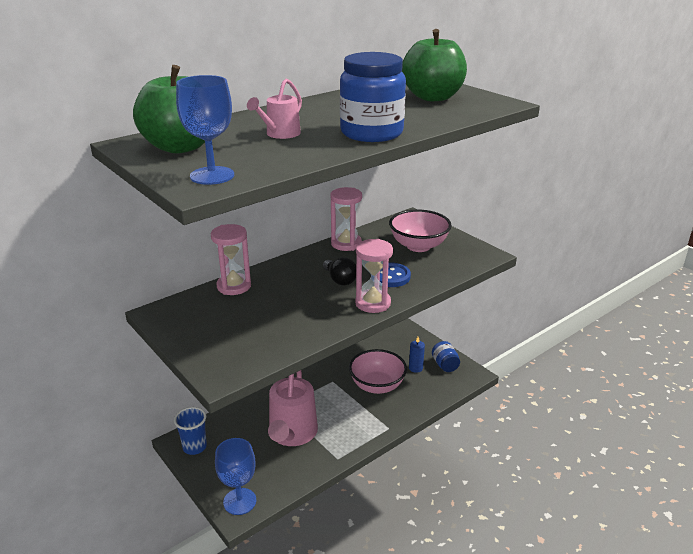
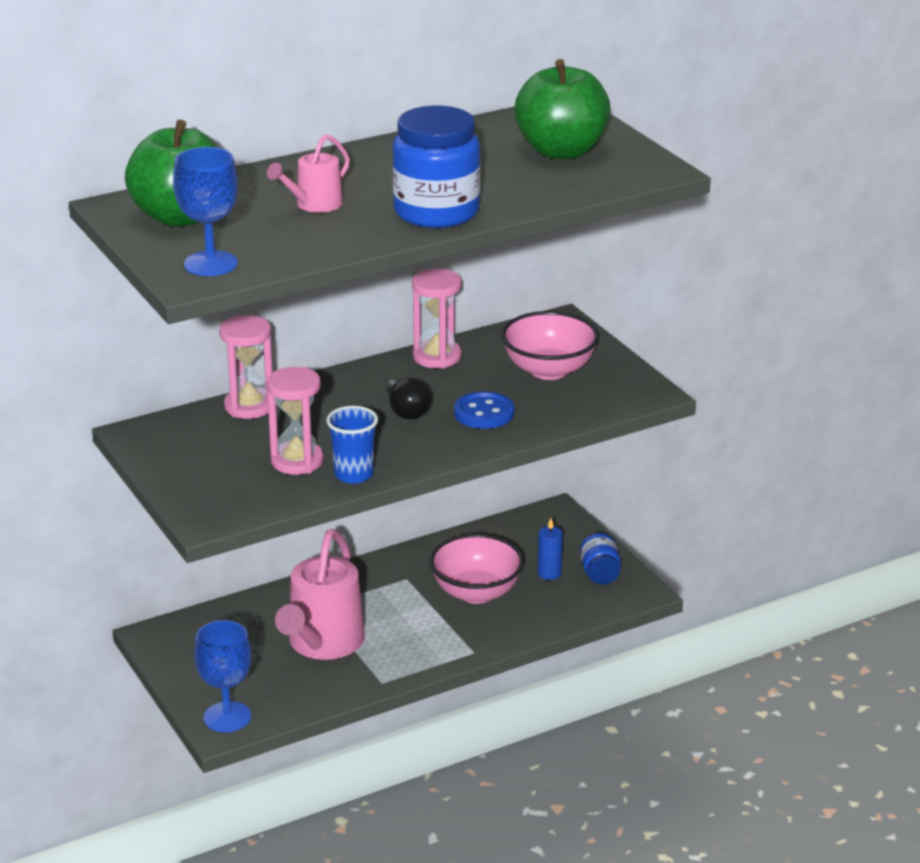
camera: 10 degrees right, 0 degrees up
(194, 447) = (174, 645): blue cup -> blue cup (353, 474)
(373, 303) = (441, 448): pink hourglass -> pink hourglass (297, 461)

